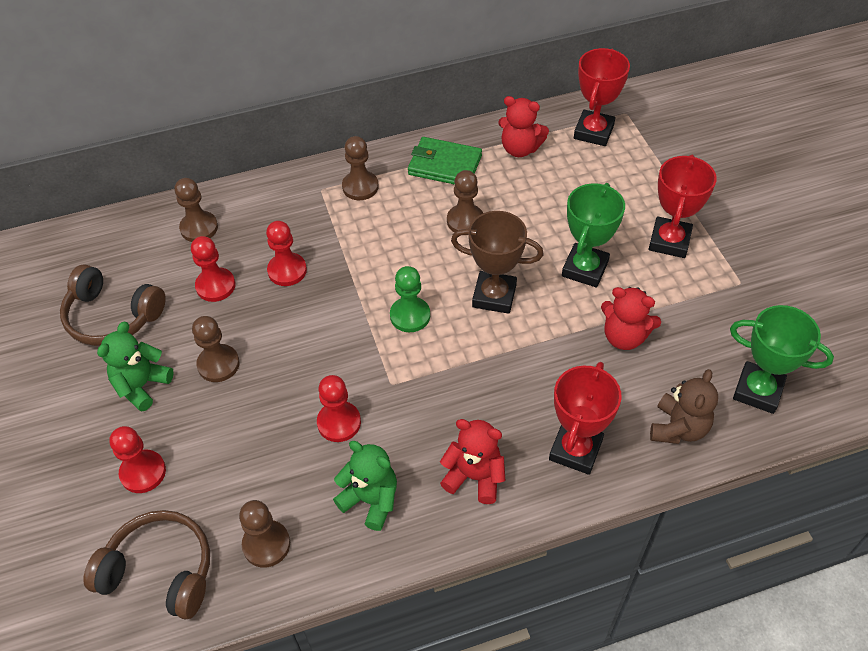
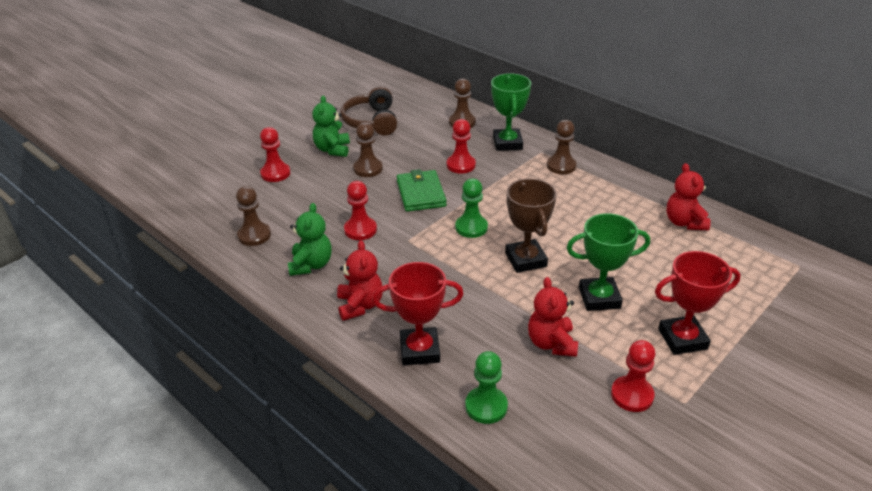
camera: 60 degrees right, 15 degrees down
(142, 385) = (332, 150): green teddy bear -> green teddy bear turned 90 degrees counterclockwise
(160, 571) = (216, 204): brown headphones -> none
(215, 286) = (424, 145): red pawn -> red pawn (632, 395)
(444, 165) = (624, 193): green wallet -> green wallet (421, 193)
(465, 221) = (581, 221): brown pawn -> none
(593, 132) = (753, 254): red trophy -> none
(678, 428) = (486, 406): brown teddy bear -> green pawn
(758, 391) = (569, 451): green trophy -> green trophy (507, 143)

